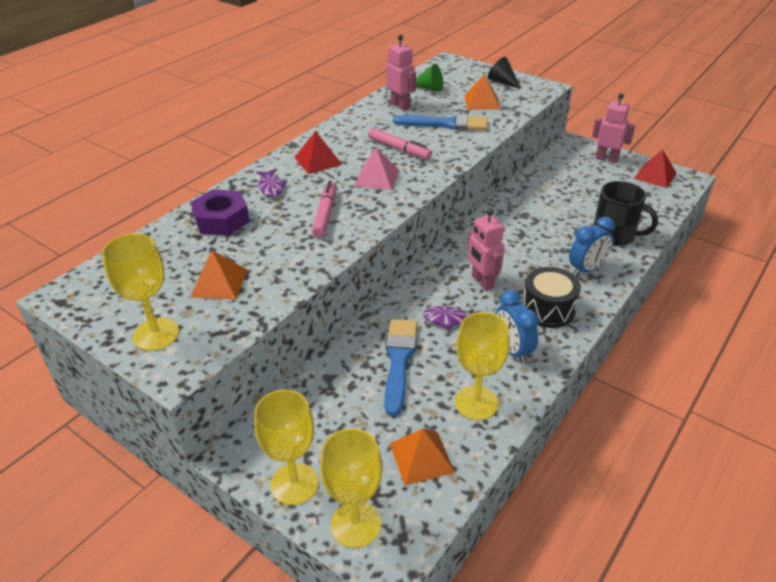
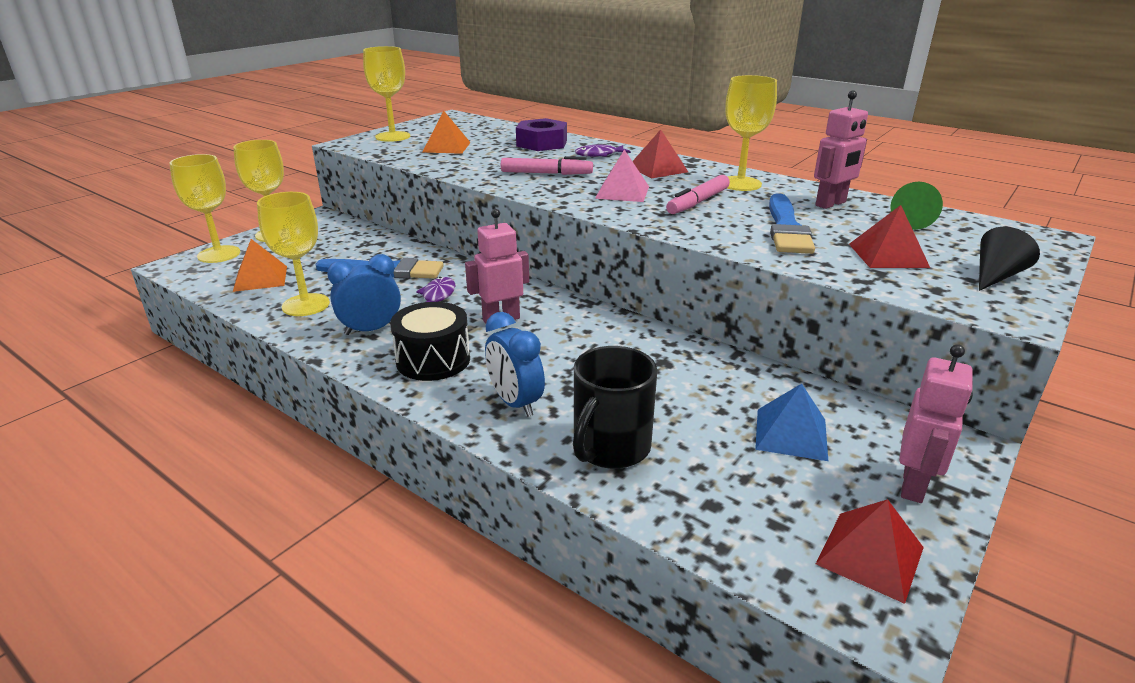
camera: 90 degrees right, 10 degrees down
(358, 131) = (740, 184): none -> yellow goblet
(482, 102) = (888, 255): orange pyramid -> red pyramid
(581, 182) = (791, 434): none -> blue pyramid

